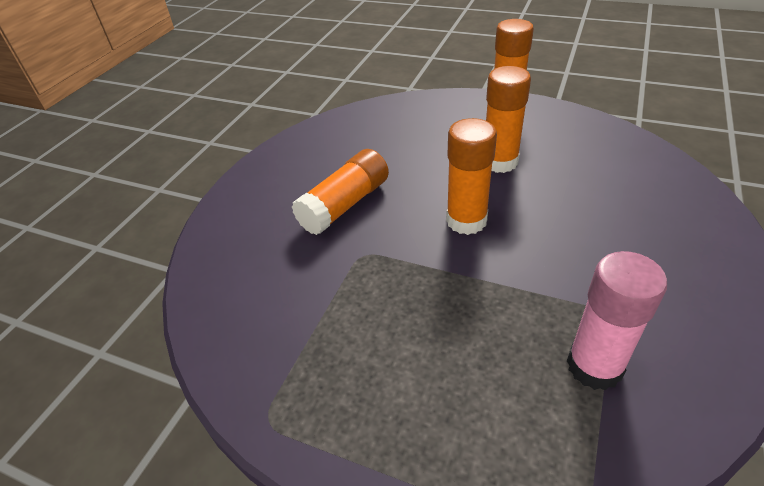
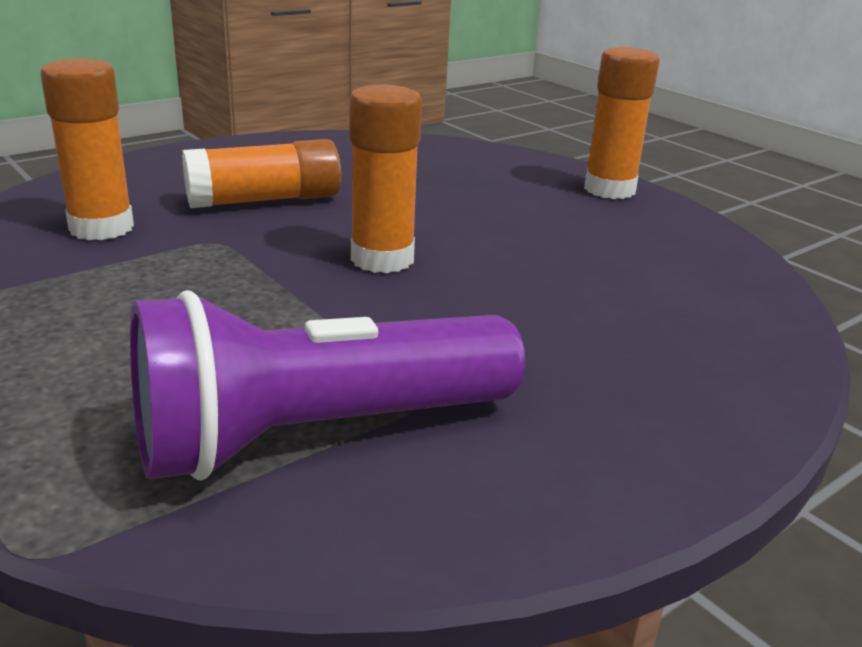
camera: 25 degrees right, 15 degrees down
(499, 162) = (515, 229): orange glue stick -> orange glue stick (101, 228)
(594, 366) = (318, 435): pink glue stick -> purple flashlight

